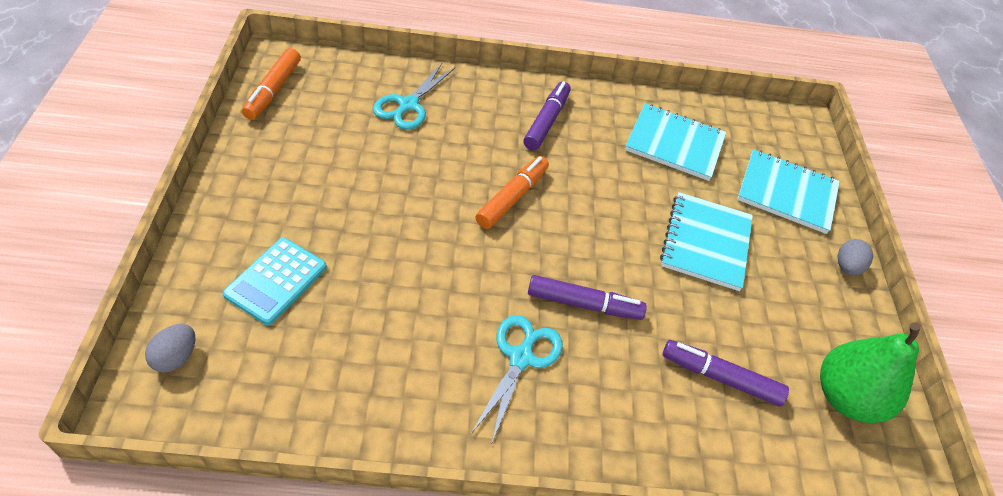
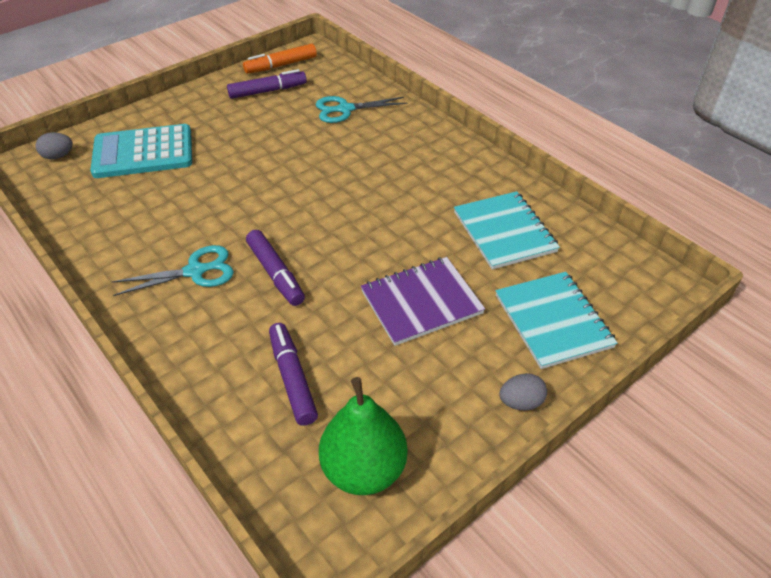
camera: 55 degrees right, 5 degrees down
(276, 281) = (143, 152): turquoise calculator -> turquoise calculator, size x1.50
(512, 197) = (328, 191): orange marker -> none
(546, 121) = (423, 165): purple marker -> purple marker (268, 91)
(705, 242) = (421, 302): turquoise notebook -> purple notebook

